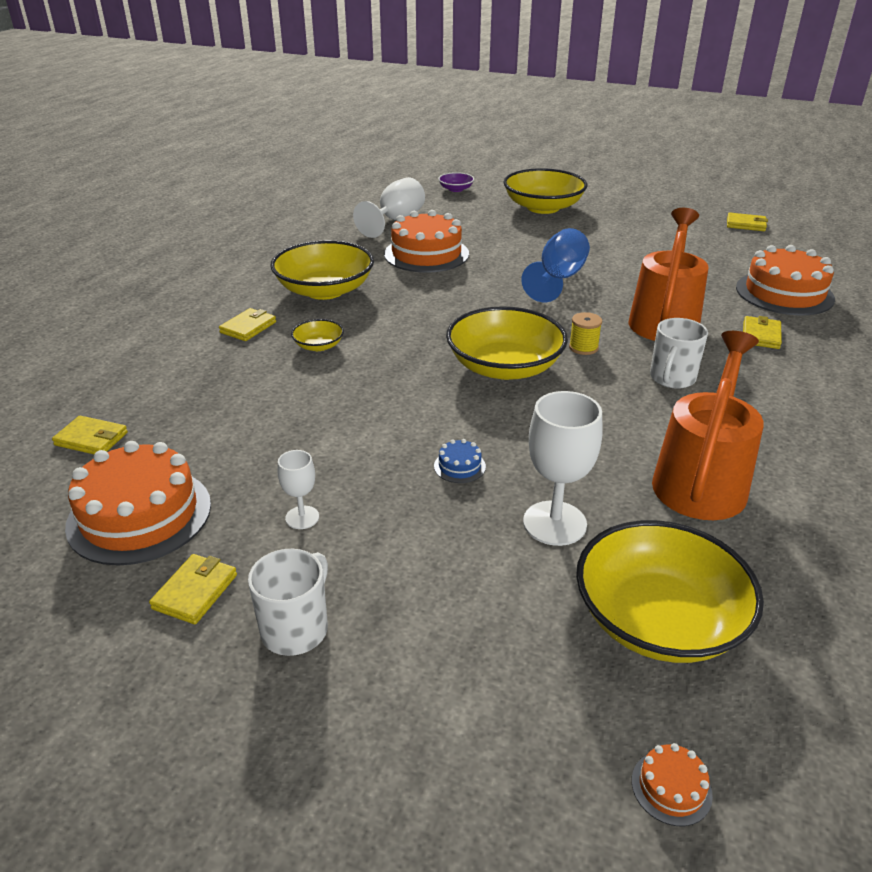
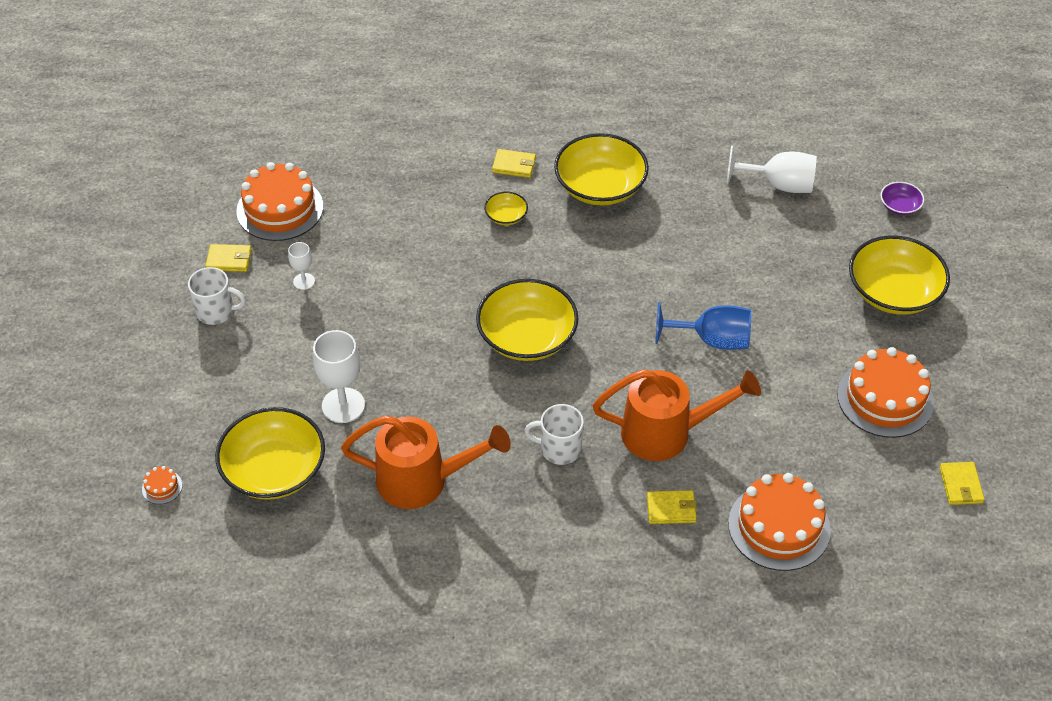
camera: 70 degrees right, 15 degrees up
(91, 439) = (340, 152): yellow wallet -> none
(426, 254) = (713, 230): orange cake -> orange cake (885, 398)
(459, 466) = (384, 342): blue cake -> none
(583, 347) = (584, 382): yellow spool -> none

